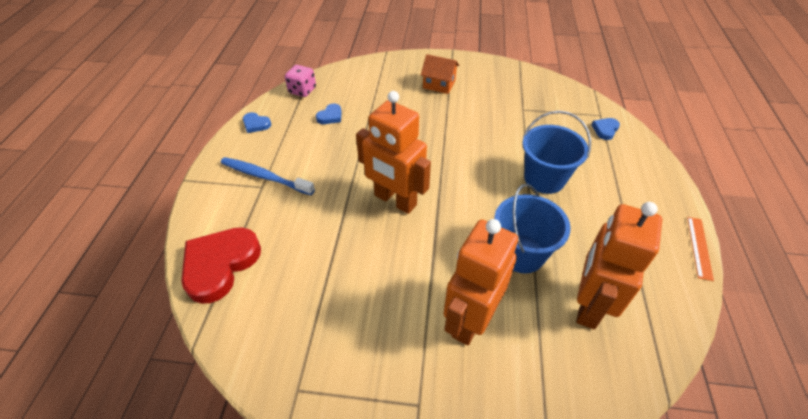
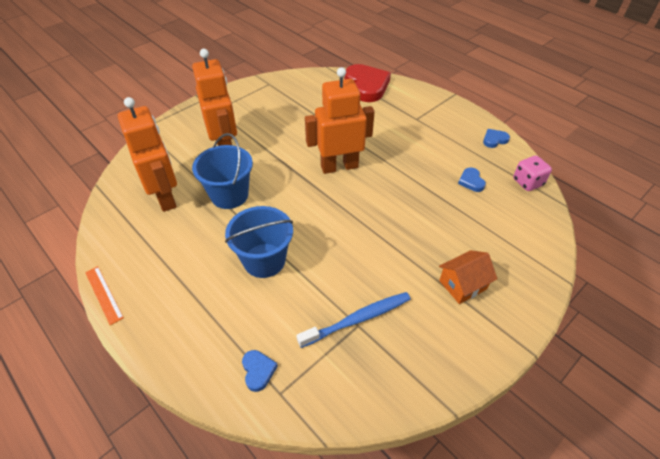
camera: 130 degrees right, 0 degrees up
(265, 177) = (425, 123): blue toothbrush -> blue toothbrush (358, 319)

